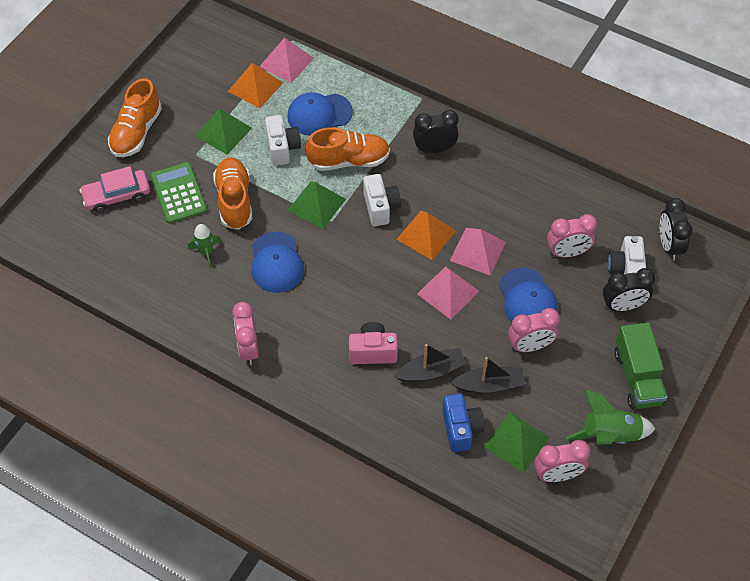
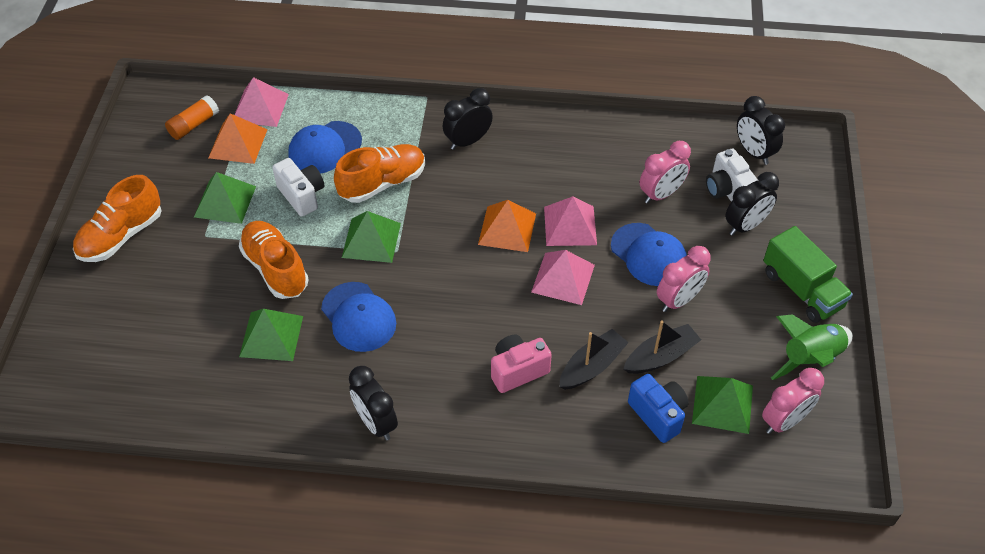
camera: 25 degrees left, 5 degrees down
(117, 196) = (131, 313): pink car -> none
(136, 132) = (121, 236): orange shoe -> orange shoe turned 45 degrees clockwise
(179, 193) = (205, 284): green calculator -> none
(206, 252) = (271, 336): green rocket -> green pyramid
(229, 59) = (193, 125): none -> orange glue stick
(248, 348) = (376, 423): pink clock -> black clock
(380, 207) = (443, 218): white camera -> none

